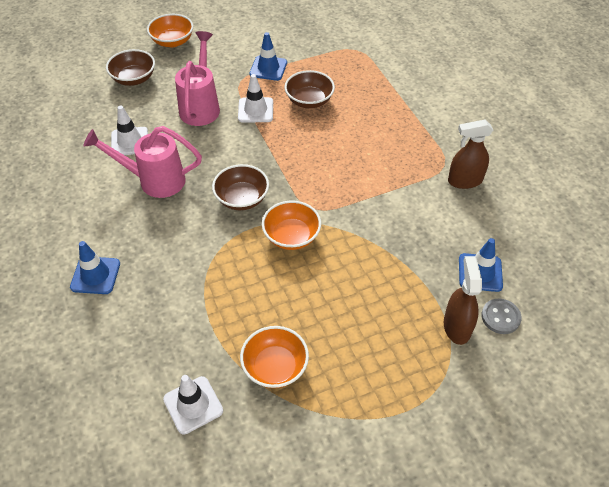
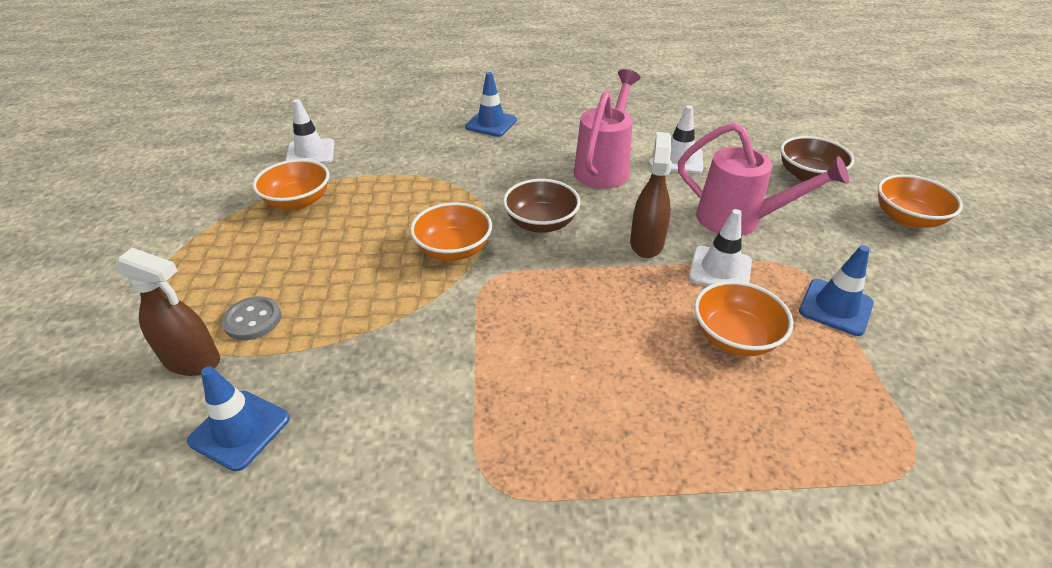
camera: 110 degrees right, 10 degrees down
(309, 101) = (734, 337): brown bowl -> orange bowl
(464, 181) = (434, 503): brown spray bottle -> brown spray bottle (646, 243)
(500, 317) = (153, 419): grey button -> grey button (253, 320)

